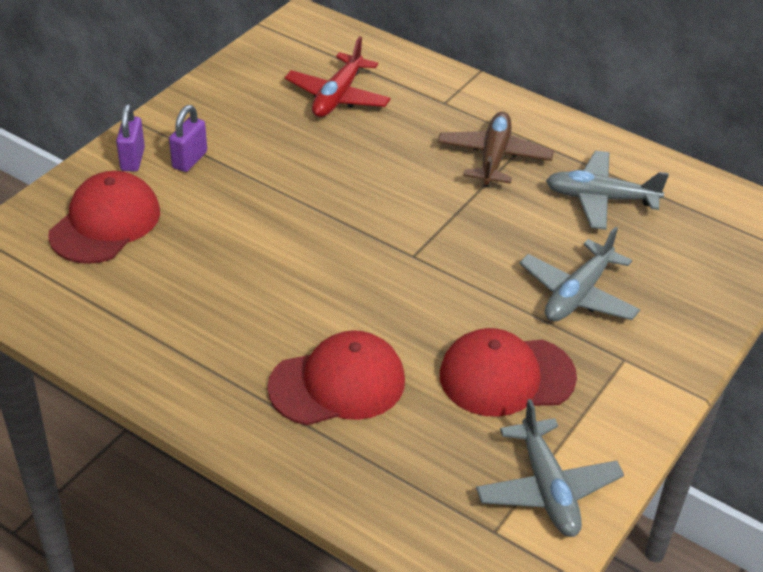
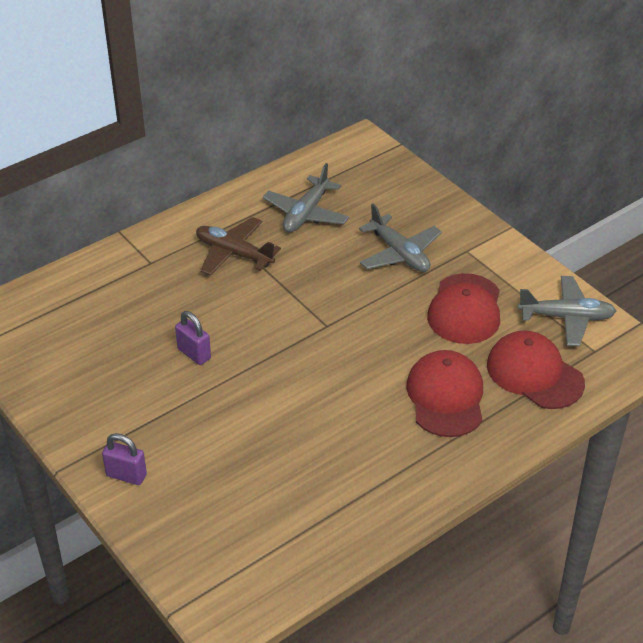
camera: 70 degrees left, 0 degrees up
(105, 223) = (207, 507): red cap -> red cap (534, 374)
(189, 160) = (146, 436): purple padlock -> purple padlock (194, 354)
(338, 96) = (107, 323): red plane -> none

